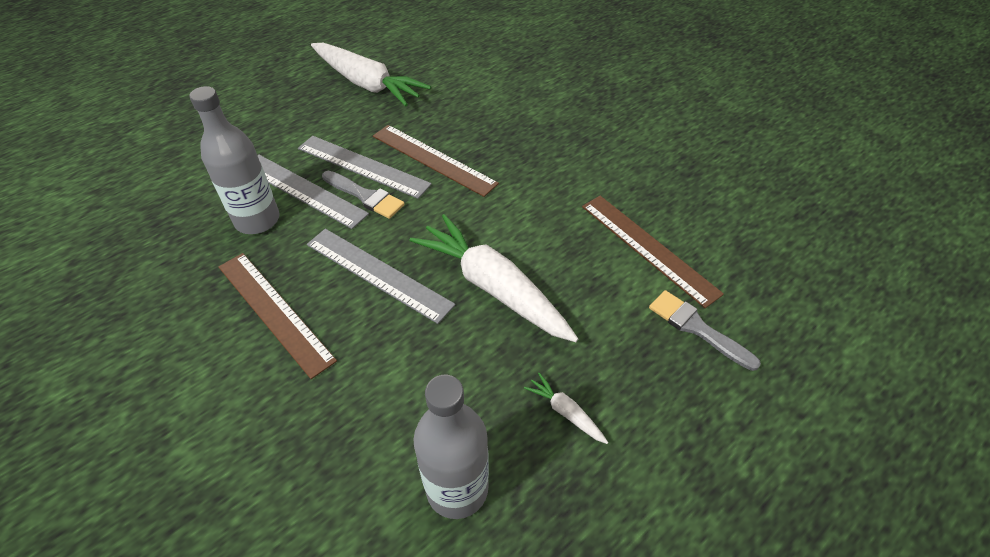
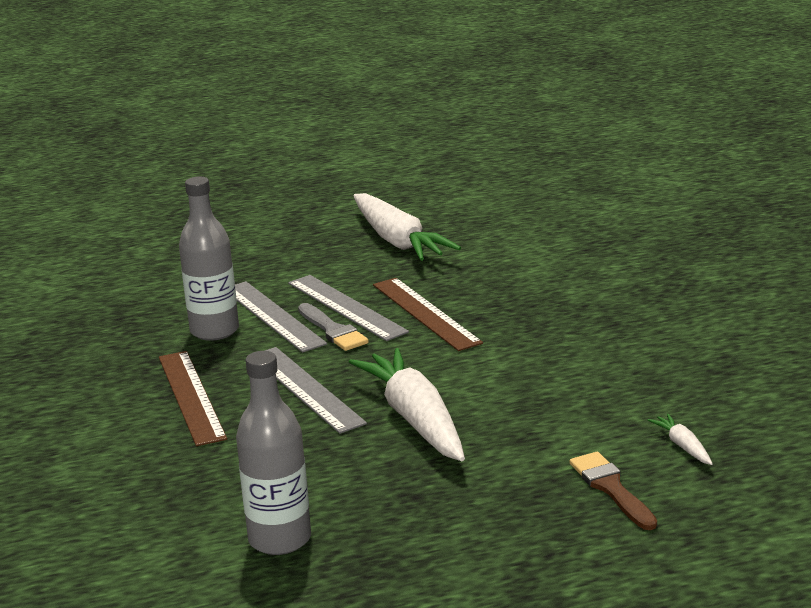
camera: 25 degrees right, 25 degrees down
(565, 412) = (420, 516): white carrot -> white carrot (682, 446)
(648, 248) = (611, 421): brown ruler -> none
(697, 328) = (611, 488): grey brush -> brown brush

